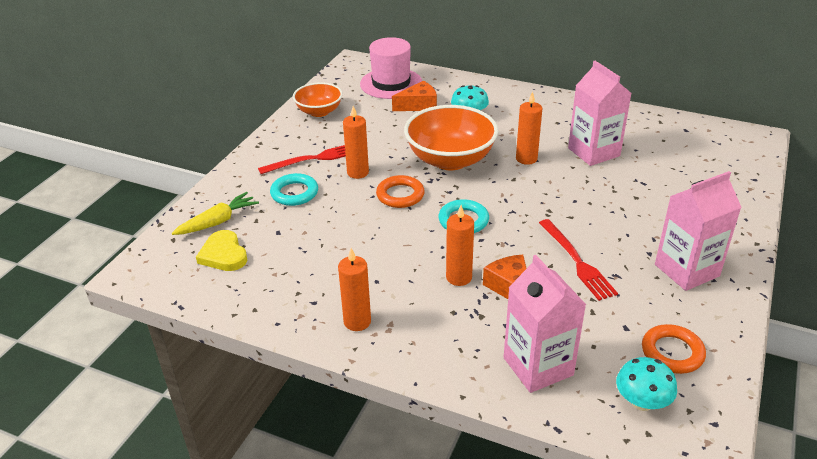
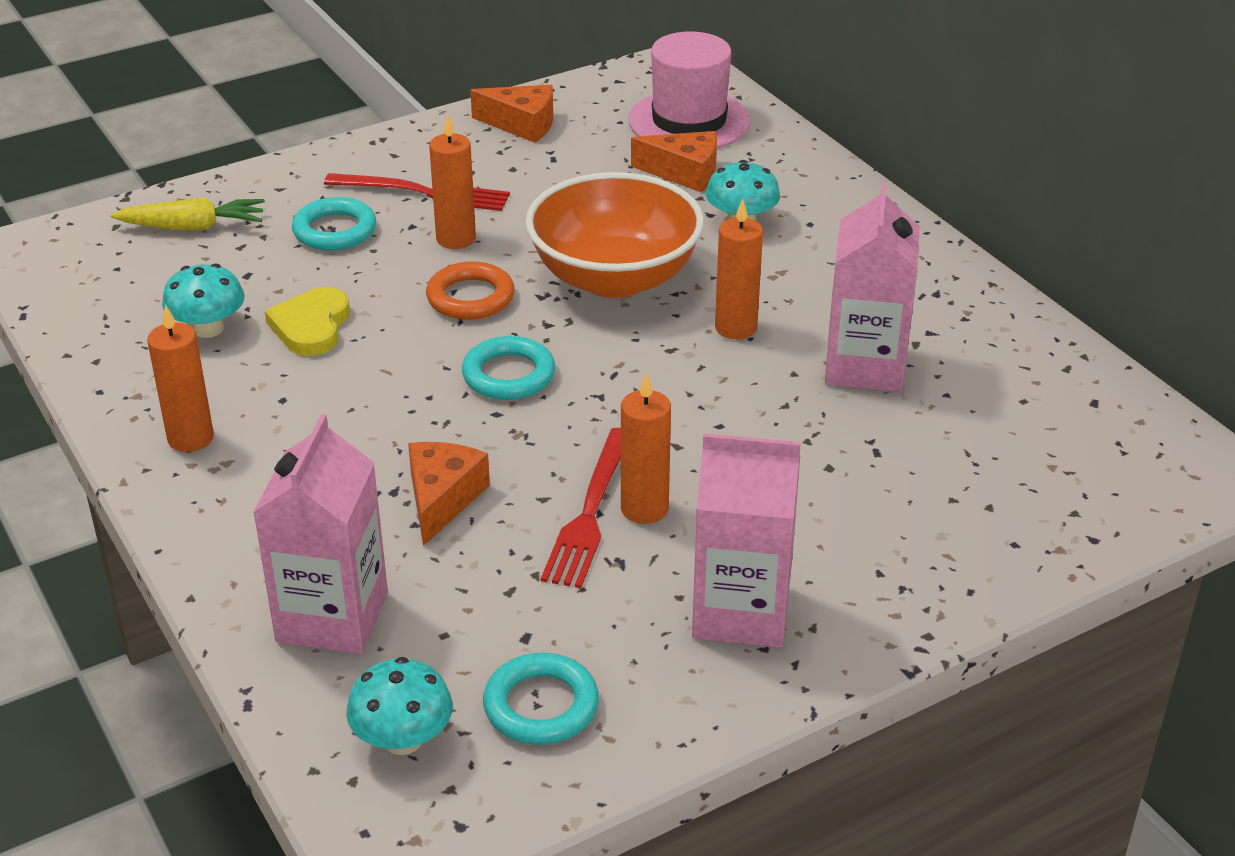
camera: 35 degrees right, 0 degrees up
(223, 254) = (147, 273): yellow heart -> yellow heart (311, 326)
(293, 266) = (208, 328): none -> turquoise mushroom
(319, 112) = (522, 124): orange bowl -> orange cheese
(459, 277) = (392, 449): orange candle -> orange candle (644, 509)
(672, 352) = (541, 706): orange ring -> turquoise ring

